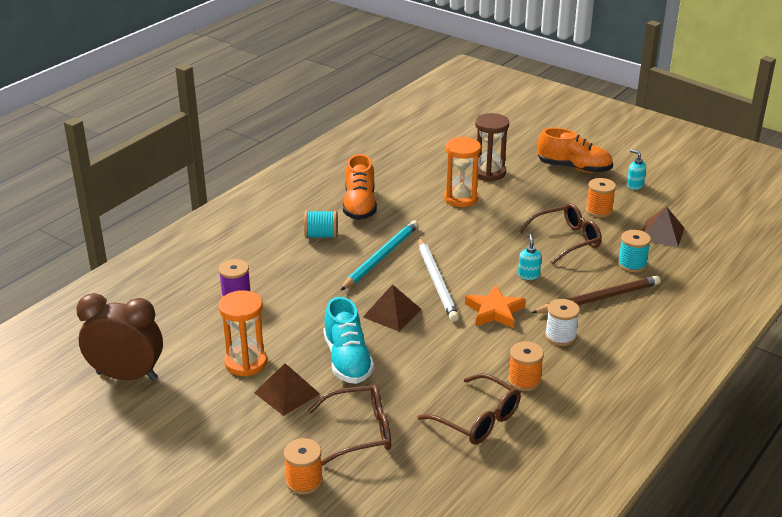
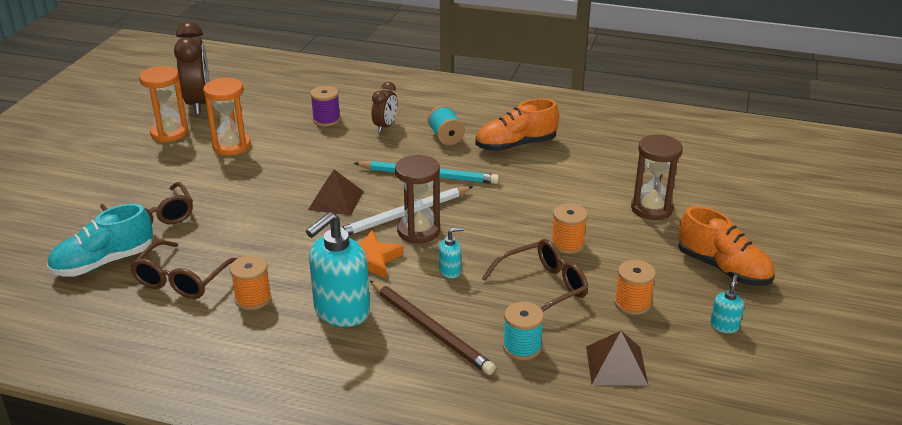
camera: 70 degrees right, 0 degrees up
(276, 263) = (385, 126): none -> brown clock
(287, 393) = (196, 173): brown pyramid -> none
(304, 481) = (83, 206): orange spool -> orange spool (567, 244)
(347, 360) = (252, 192): turquoise shoe -> turquoise shoe (104, 262)
(461, 198) = (578, 200): orange hourglass -> orange hourglass (169, 133)
(465, 279) = (418, 231): none -> brown hourglass
(560, 336) = (341, 311): white spool -> turquoise soap dispenser
(567, 240) = (543, 288): brown glasses -> brown glasses turned 75 degrees counterclockwise
(574, 168) = (723, 268): orange shoe -> orange shoe turned 45 degrees counterclockwise

